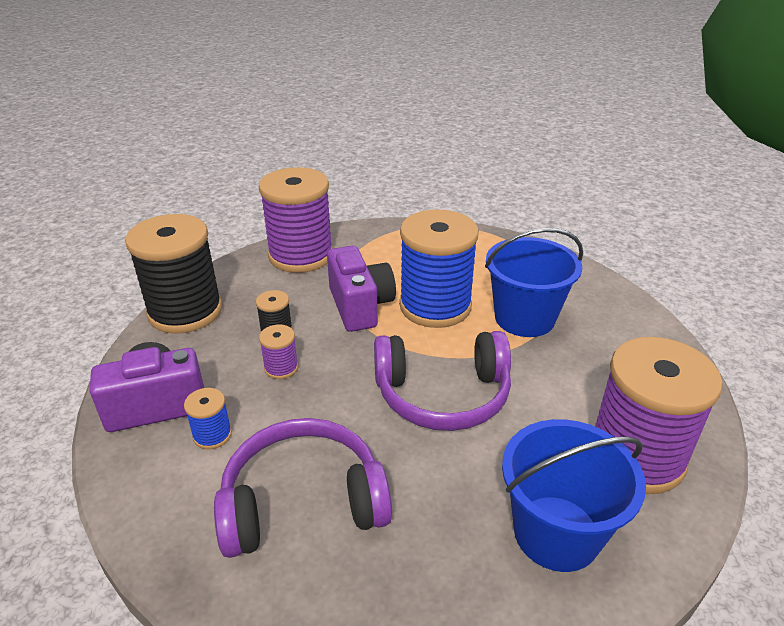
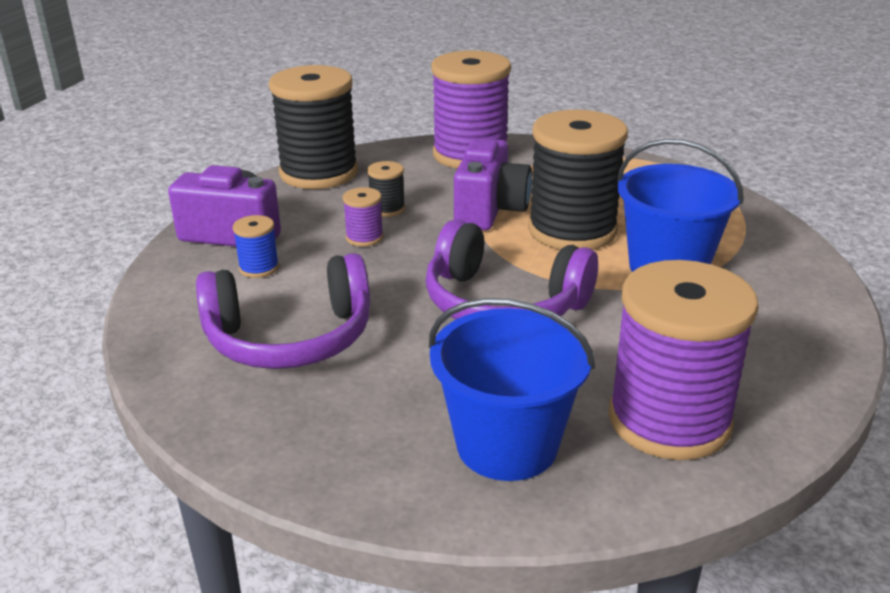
camera: 30 degrees right, 5 degrees down
(303, 501) = (290, 338): purple headphones -> purple headphones turned 150 degrees clockwise
(435, 306) = (572, 230): blue spool -> black spool

